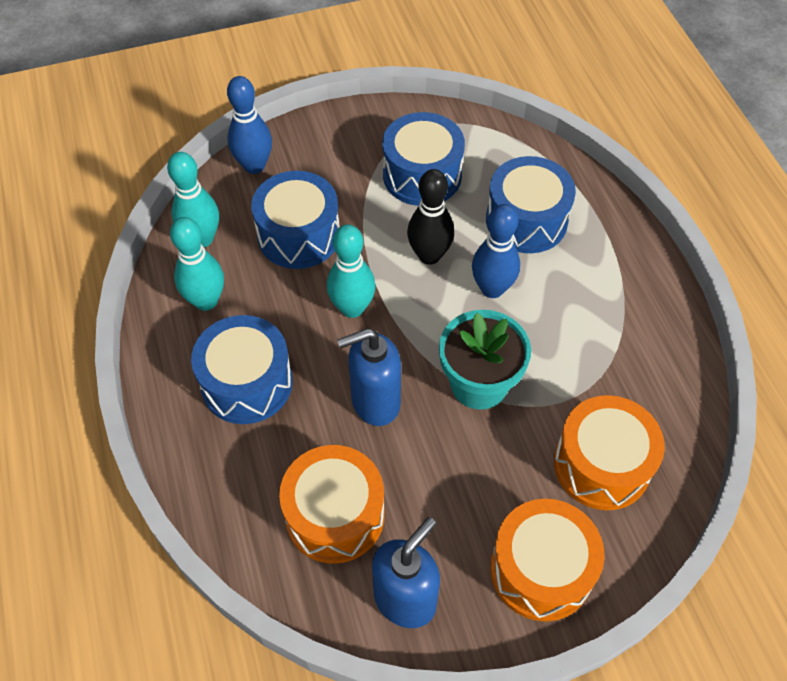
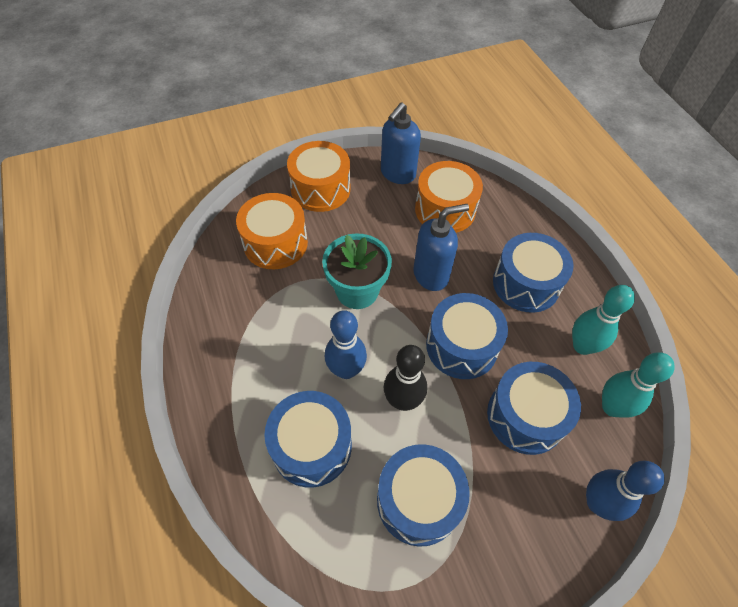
camera: 175 degrees right, 0 degrees up
(352, 308) = (461, 346): turquoise bowling pin -> blue drum

